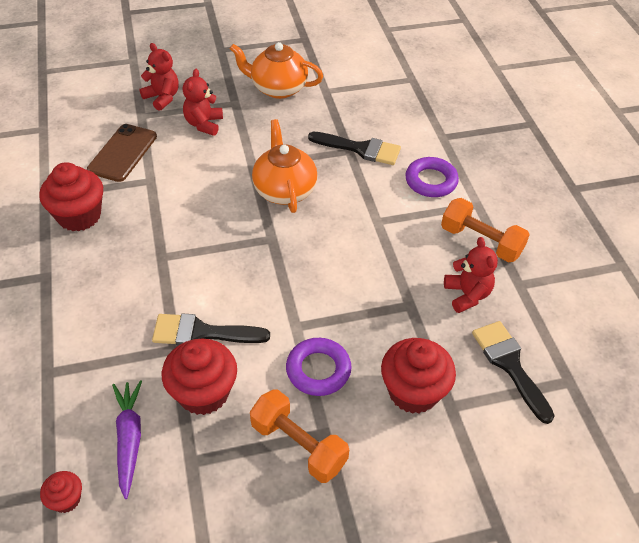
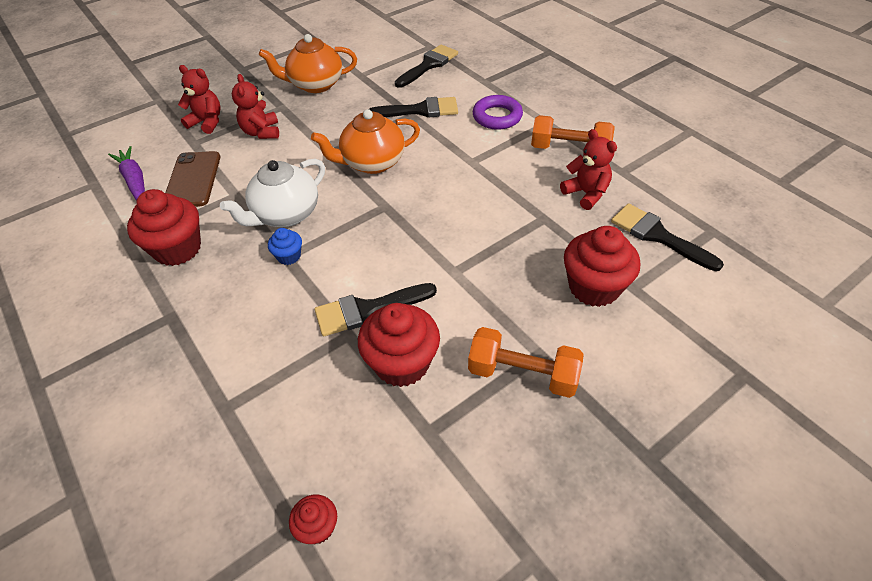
camera: 20 degrees left, 0 degrees up
(129, 439) = (351, 437): purple carrot -> purple carrot (135, 181)
(164, 257) = (289, 256): none -> blue cupcake
(182, 215) = (285, 214): none -> white teapot
(284, 190) = (372, 163): orange teapot -> orange teapot turned 75 degrees counterclockwise
(318, 370) = (498, 301): purple ring -> none
(397, 100) = (429, 65): none -> black brush

